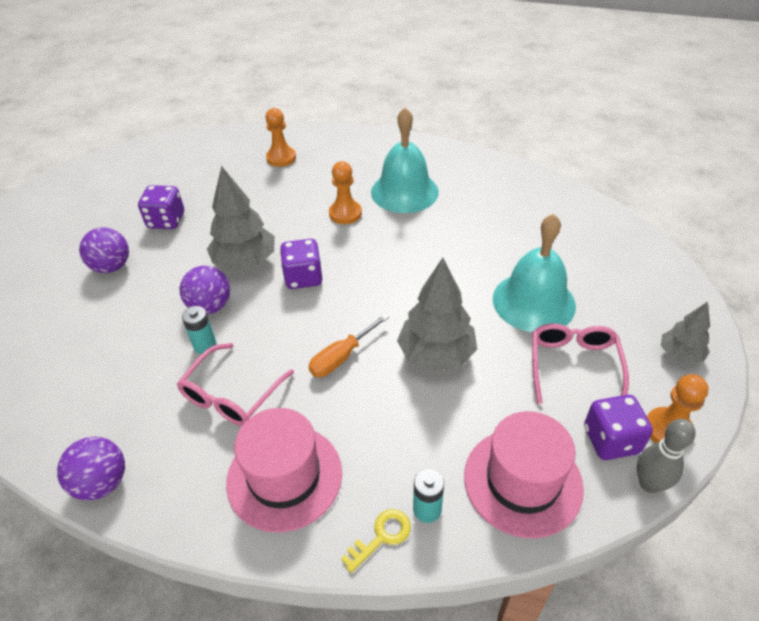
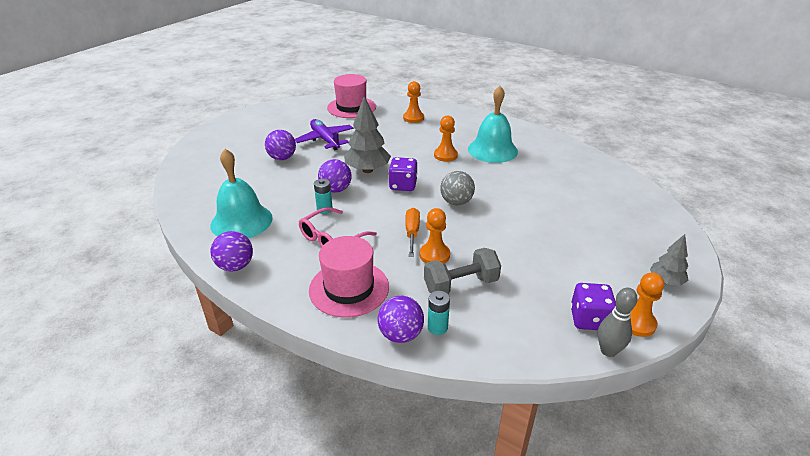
camera: 15 degrees right, 10 degrees down
(166, 221) = (325, 140): purple dice -> purple plane
(342, 357) = (412, 233): orange screwdriver -> orange screwdriver turned 120 degrees clockwise
(381, 536) = (400, 334): yellow key -> purple ball
(384, 290) = (456, 202): none -> grey ball
(384, 387) = (434, 255): none -> orange pawn
(435, 428) = (461, 285): none -> grey dumbbell
(436, 354) = (478, 245): grey tree -> none
(522, 481) = (512, 327): pink hat -> pink hat (351, 107)
(533, 301) = (563, 228): turquoise bell -> turquoise bell (241, 221)
(573, 366) = (578, 271): pink glasses -> none

